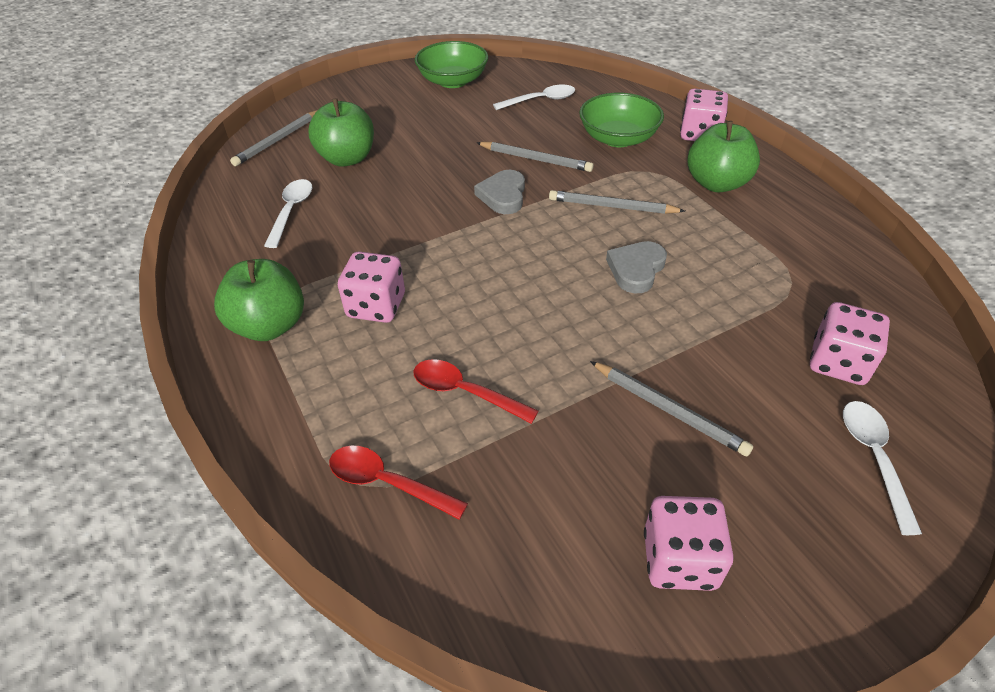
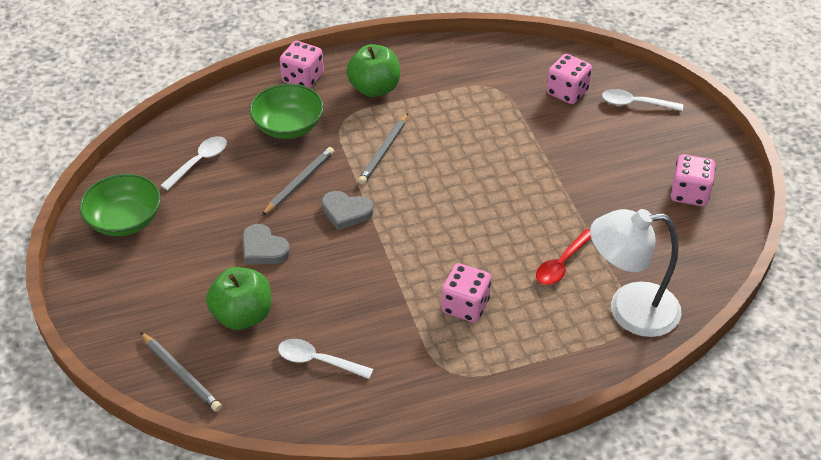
camera: 80 degrees left, 0 degrees up
(270, 326) = (472, 374): green apple -> none
(387, 483) = (629, 310): red spoon -> white lamp
(540, 100) = (199, 162): white spoon -> white spoon turned 45 degrees clockwise
(636, 269) = (461, 156): grey heart -> grey heart (263, 249)
(669, 410) = (591, 172): grey pencil -> none

